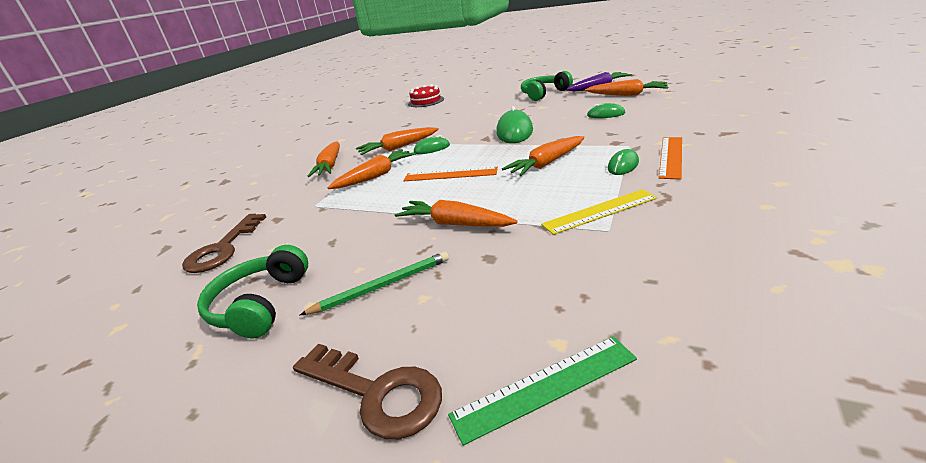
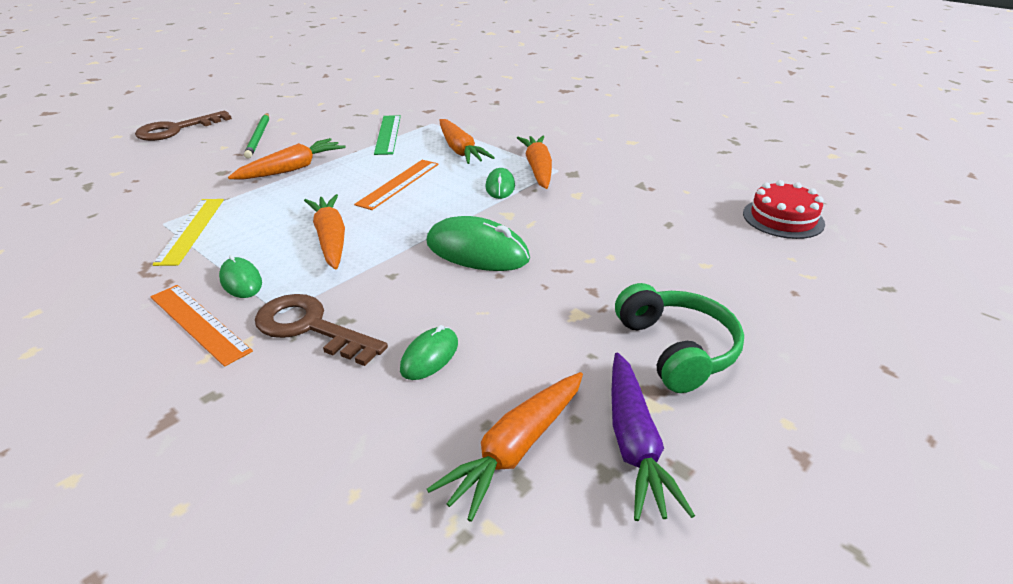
camera: 105 degrees right, 5 degrees up
(223, 248) = (405, 96): brown key -> brown key (311, 328)
(260, 304) = (305, 107): green headphones -> none
(330, 166) = (533, 132): orange carrot -> none
(545, 386) = (102, 163): green ruler -> green ruler (388, 134)

